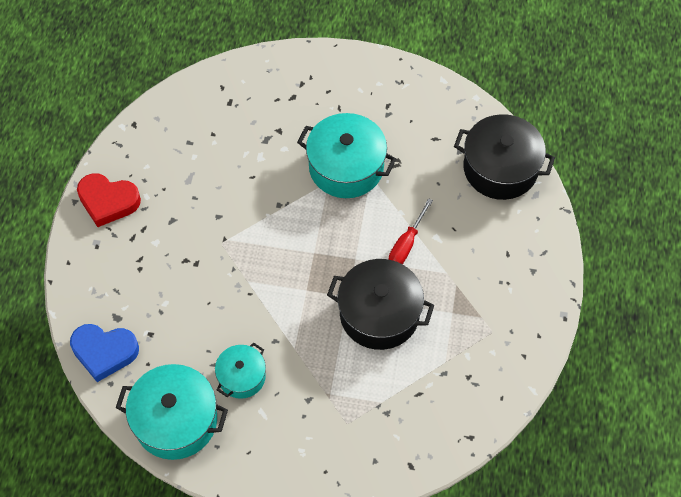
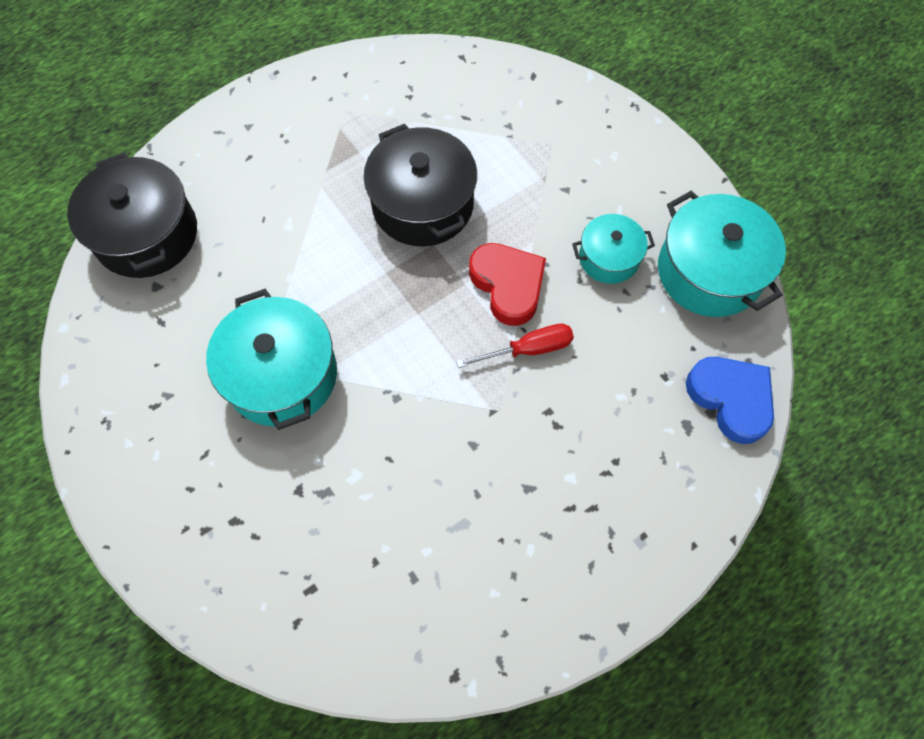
camera: 135 degrees left, 5 degrees up
(108, 201) = (582, 586): red heart -> red heart (508, 285)
(406, 244) = (322, 243): red screwdriver -> red screwdriver (528, 349)

